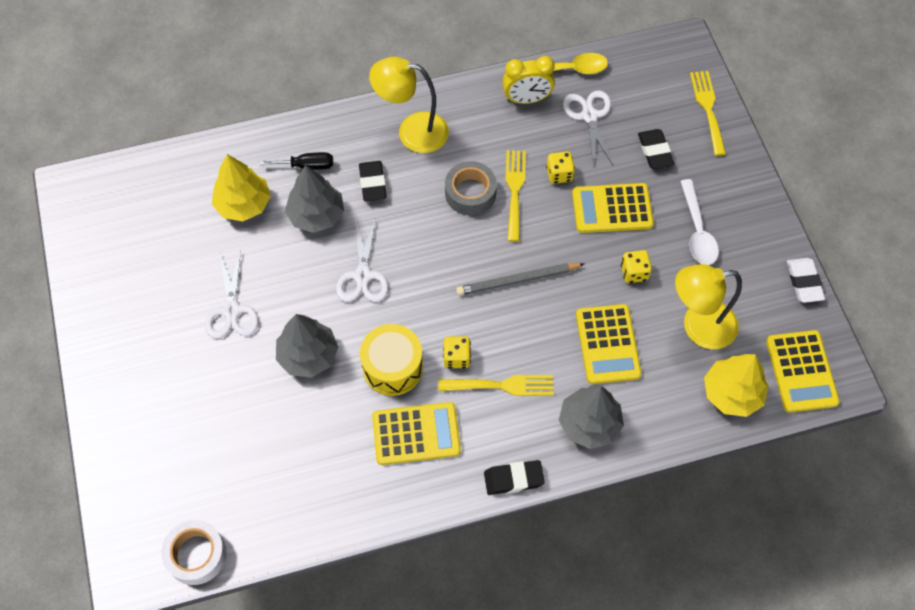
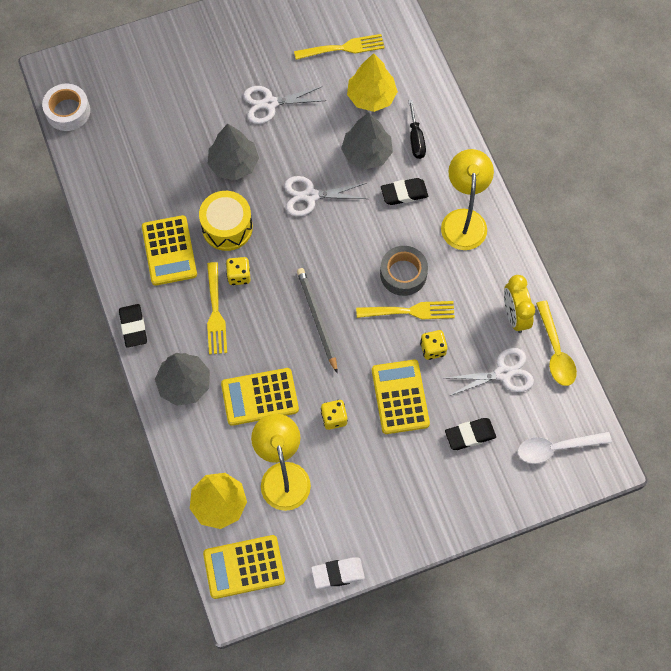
camera: 85 degrees right, 5 degrees up
(697, 231) = (384, 475): white spoon -> white spoon (556, 448)
(708, 109) = (528, 486): yellow fork -> yellow fork (343, 48)

